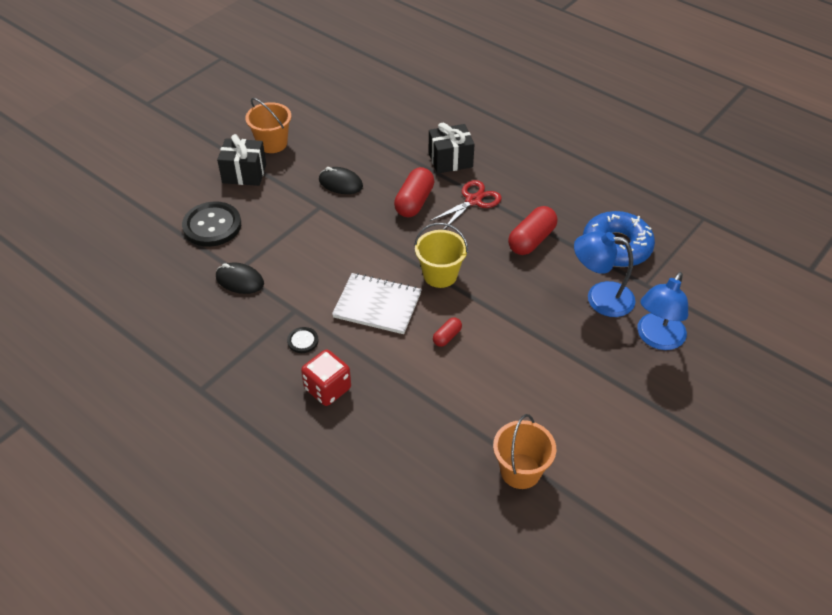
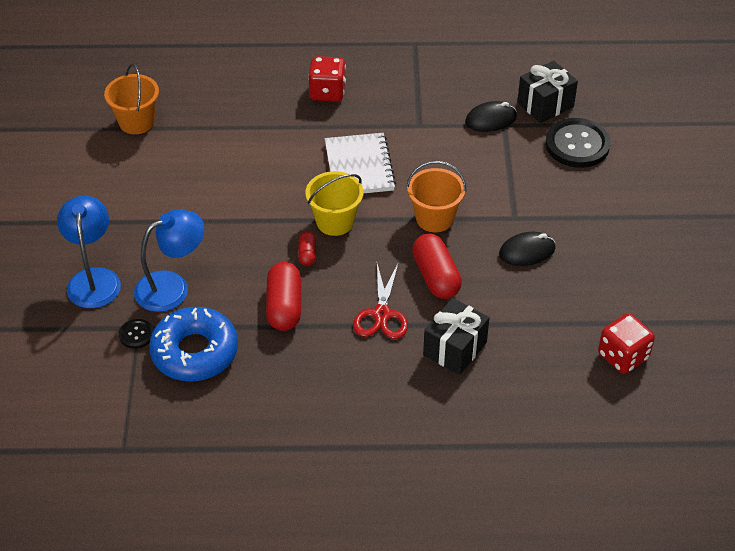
camera: 140 degrees right, 0 degrees up
(244, 173) = (624, 205): black gift -> black gift (545, 104)
(272, 143) = (648, 251): orange bucket -> orange bucket (434, 218)
(303, 341) = (384, 109): black button -> black button (136, 334)
(364, 108) = (623, 356): none -> red dice
(377, 305) = (359, 166): white notebook -> white notebook turned 75 degrees counterclockwise
(447, 337) = (276, 176): red capsule -> red capsule (307, 254)

